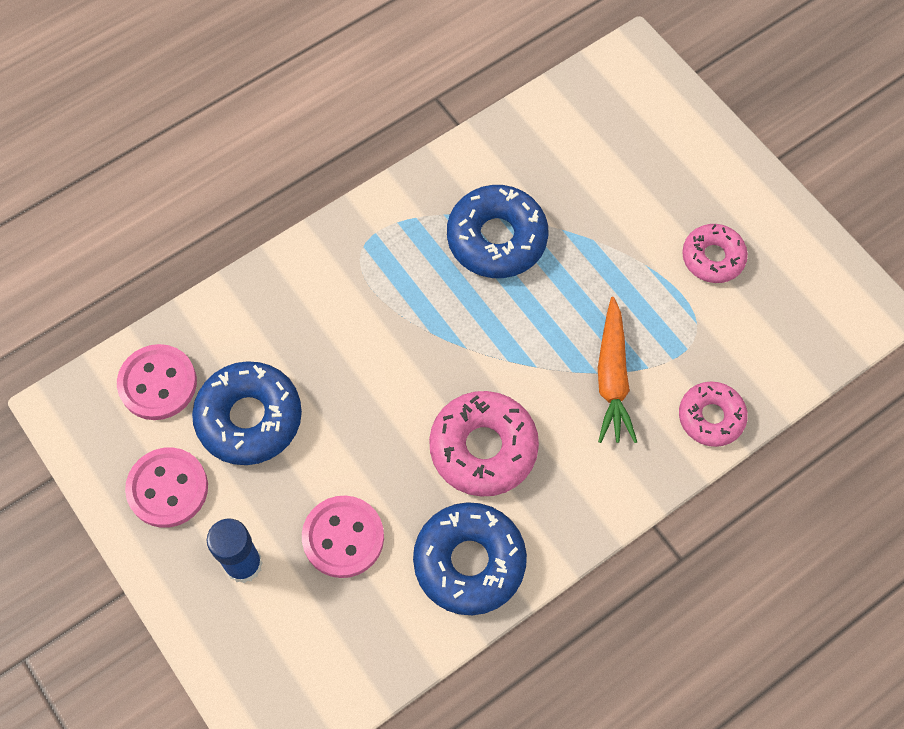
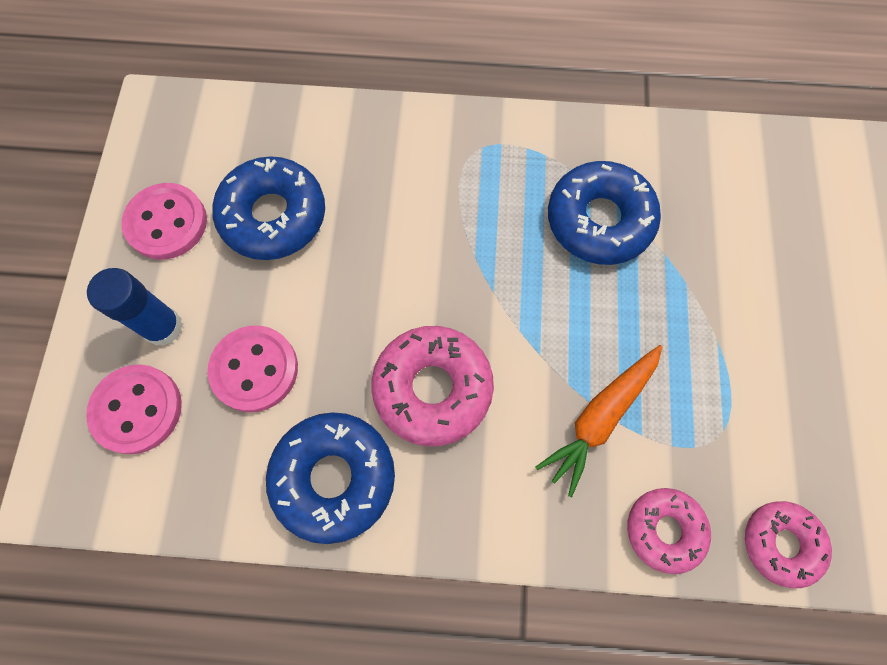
camera: 40 degrees right, 5 degrees up
(158, 383) = (234, 139): pink button -> pink button (137, 409)
(713, 258) = (790, 382): pink donut -> pink donut (780, 543)

